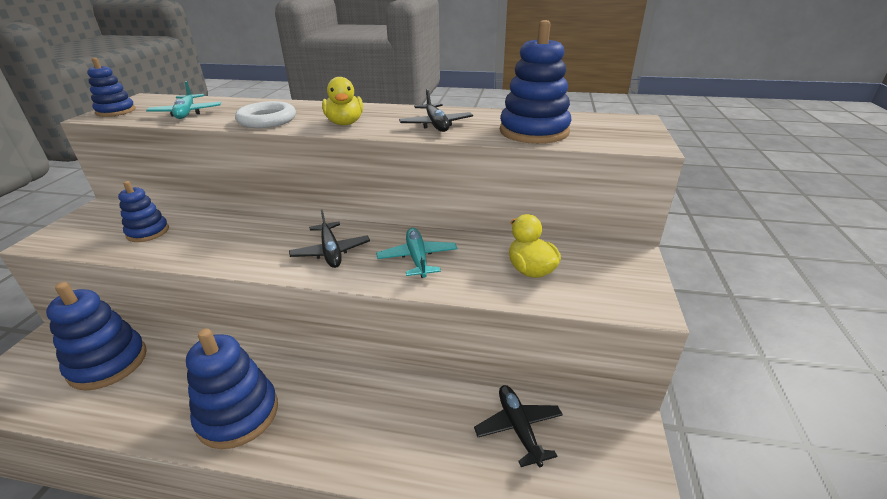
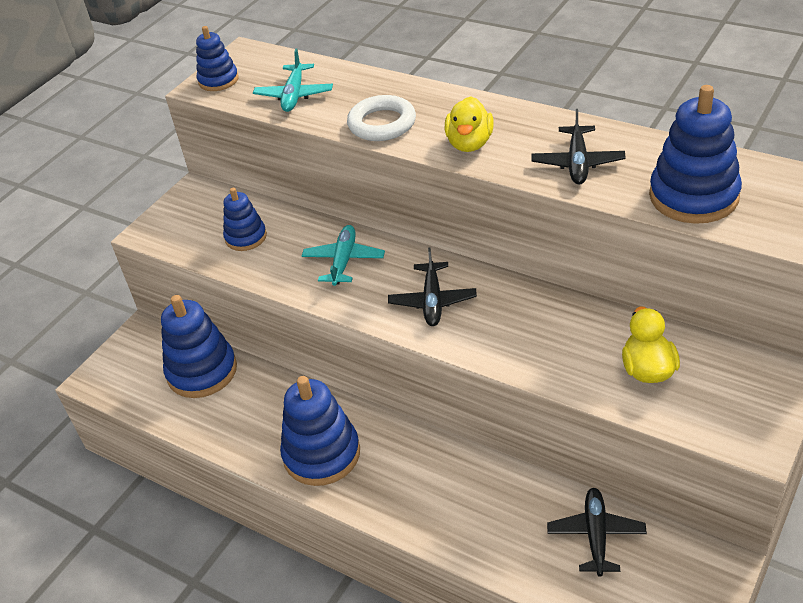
camera: 25 degrees right, 10 degrees up
(417, 258) = (525, 329): turquoise plane -> turquoise plane (344, 261)

